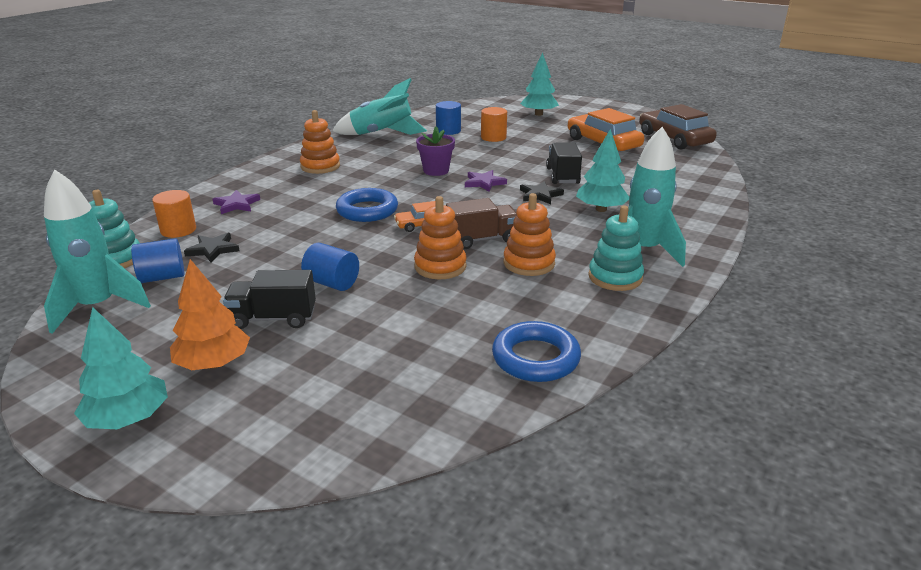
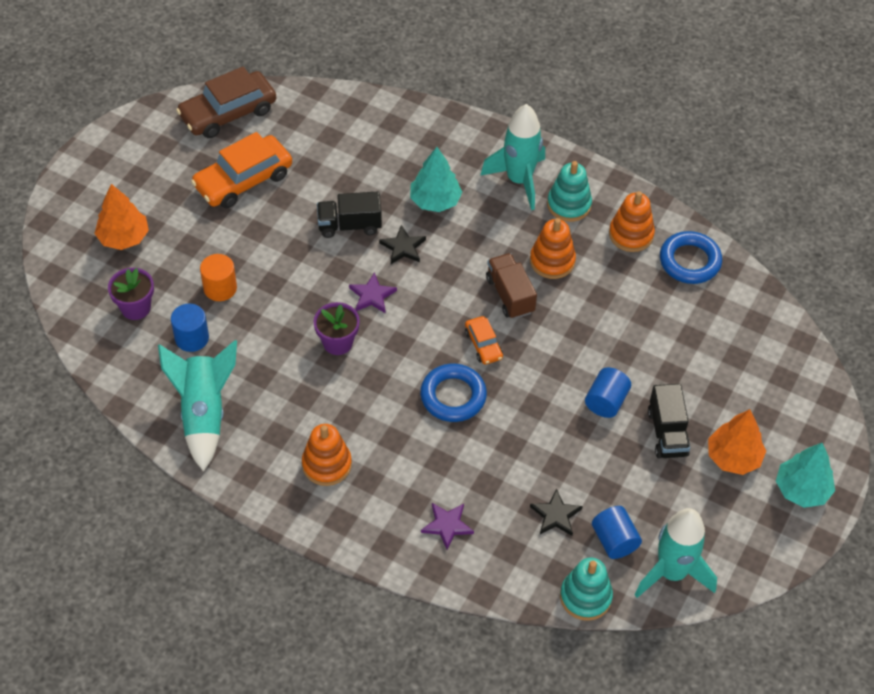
camera: 95 degrees left, 25 degrees up
(178, 230) = (516, 562): orange cylinder -> none
(440, 266) = (566, 324): orange stacking toy -> orange stacking toy (631, 234)
(476, 118) = (135, 308): none -> purple flower pot
(538, 114) = (124, 237): turquoise tree -> orange tree

